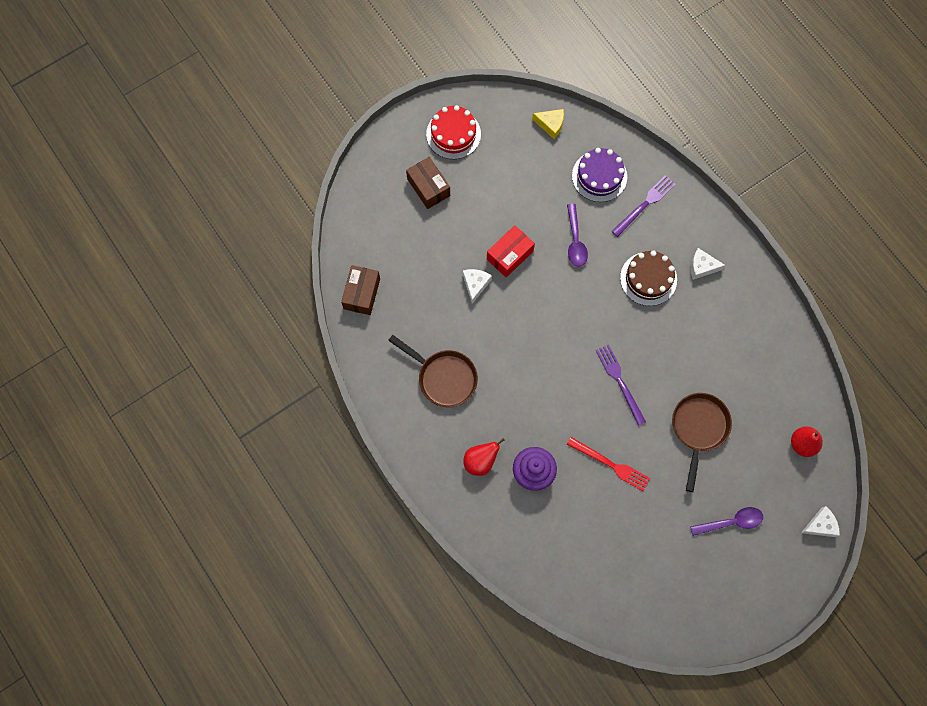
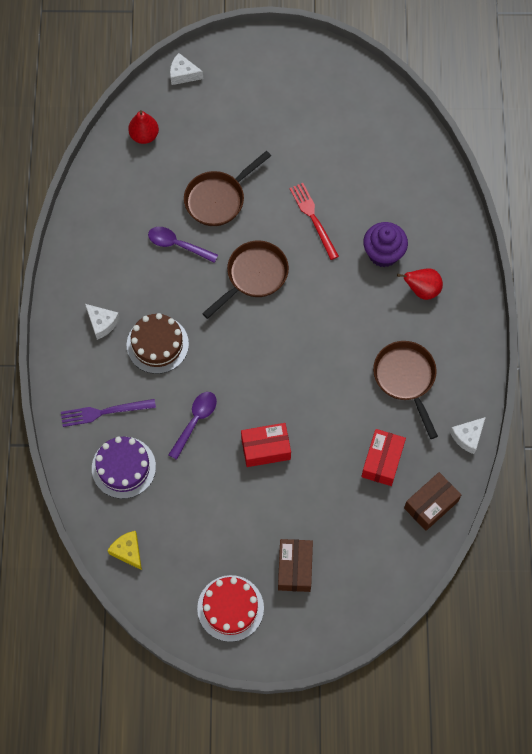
camera: 145 degrees left, 5 degrees down
(418, 302) = (382, 461): none -> red box
(475, 284) = (318, 442): white cheese -> white cheese (467, 437)
(620, 382) = (253, 276): purple fork -> brown pan
(731, 522) = (250, 119): purple spoon -> purple spoon (177, 245)

